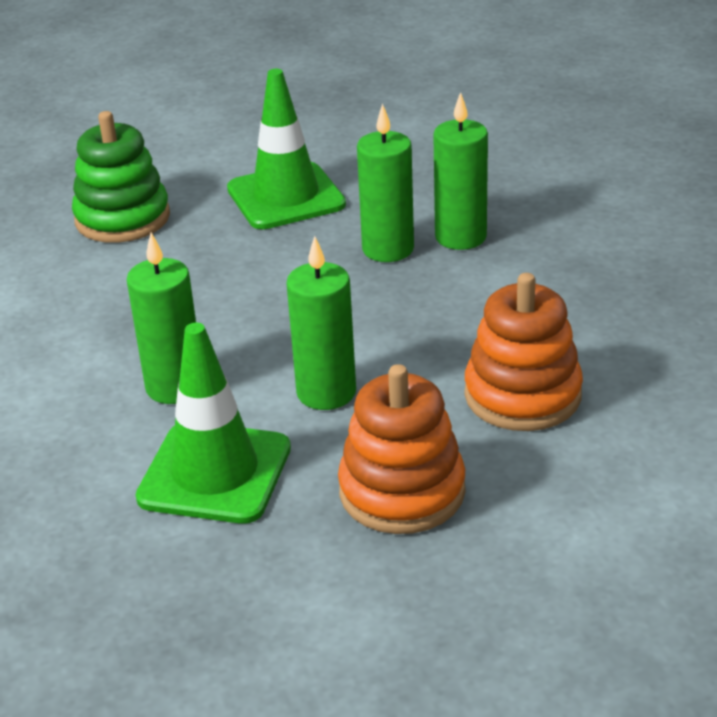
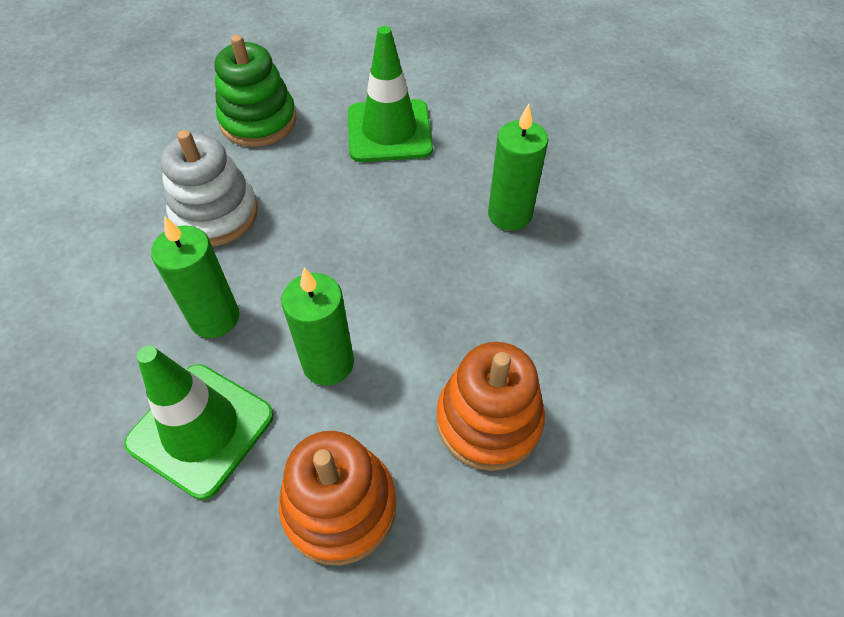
camera: 15 degrees right, 20 degrees up
(121, 305) = (215, 214): none -> white stacking toy
(388, 249) = (445, 211): green candle -> none

